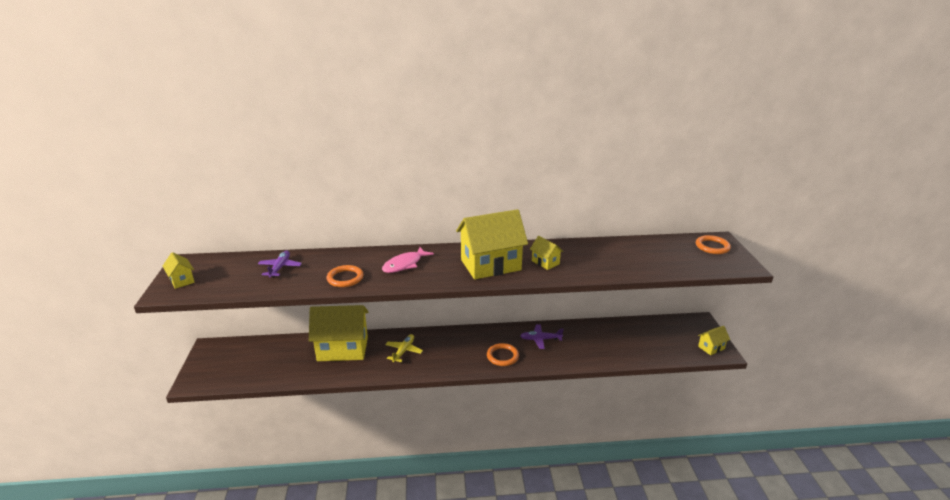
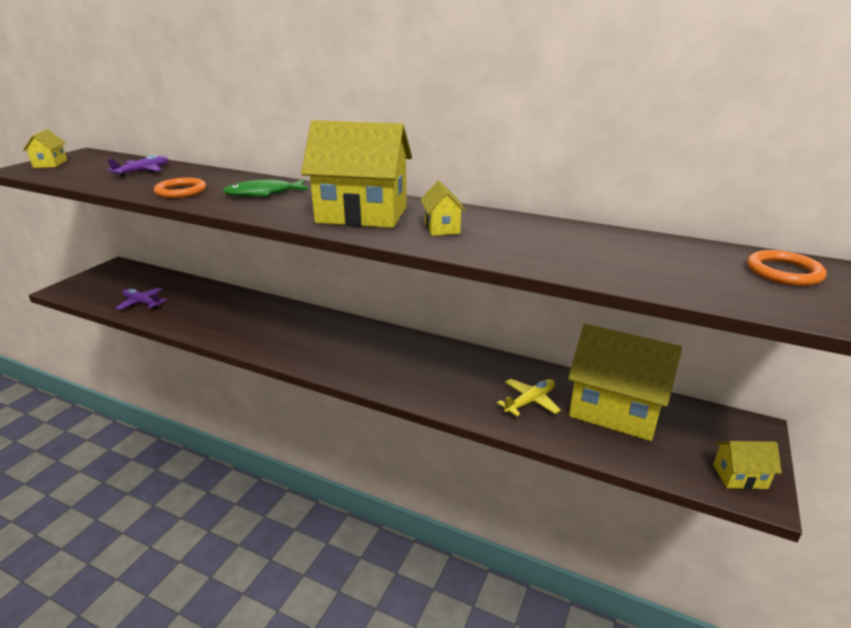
camera: 30 degrees right, 0 degrees up
(342, 349) = (219, 303): yellow house -> yellow house (614, 411)
(403, 351) = (274, 325): yellow plane -> yellow plane (530, 401)
(404, 264) = (263, 193): pink fish -> green fish
(502, 356) = (379, 369): orange ring -> none
(540, 339) = (453, 366): purple plane -> purple plane (142, 303)

